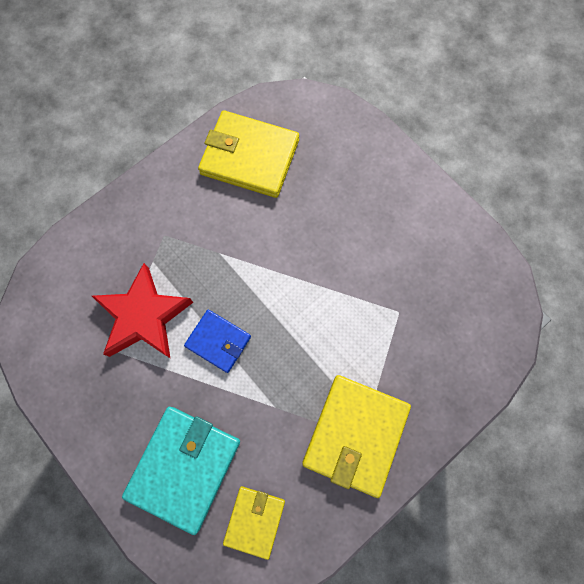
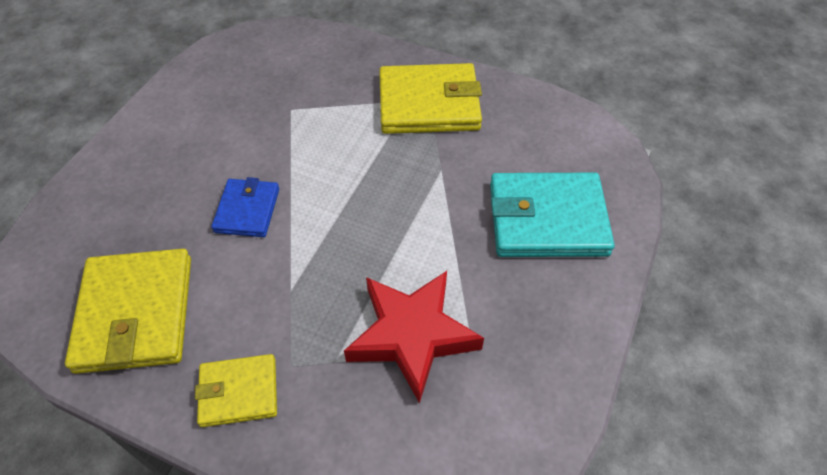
camera: 115 degrees left, 20 degrees down
(218, 341) = (401, 244): blue wallet -> blue wallet (247, 210)
(254, 521) = (552, 146): yellow wallet -> yellow wallet (238, 392)

